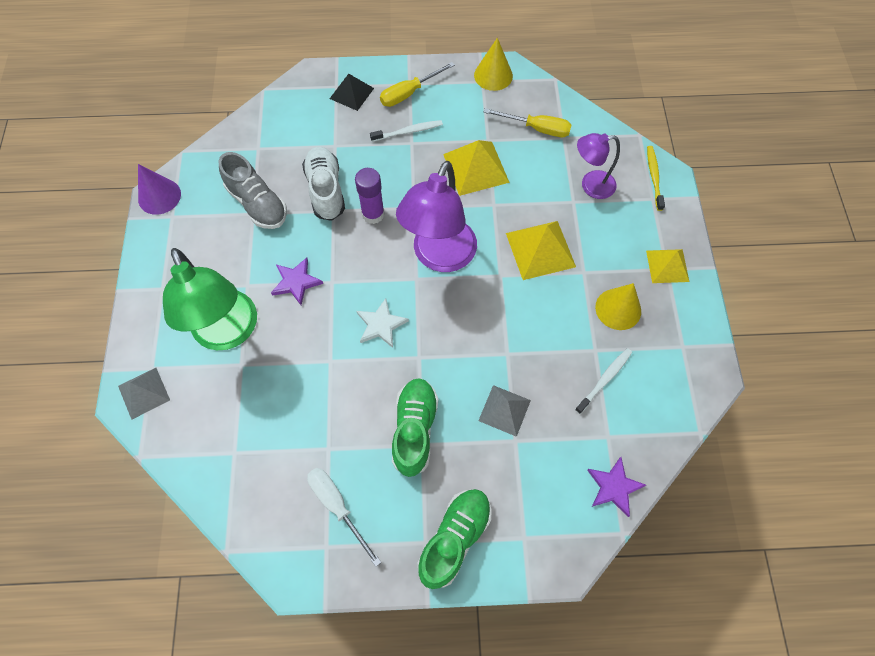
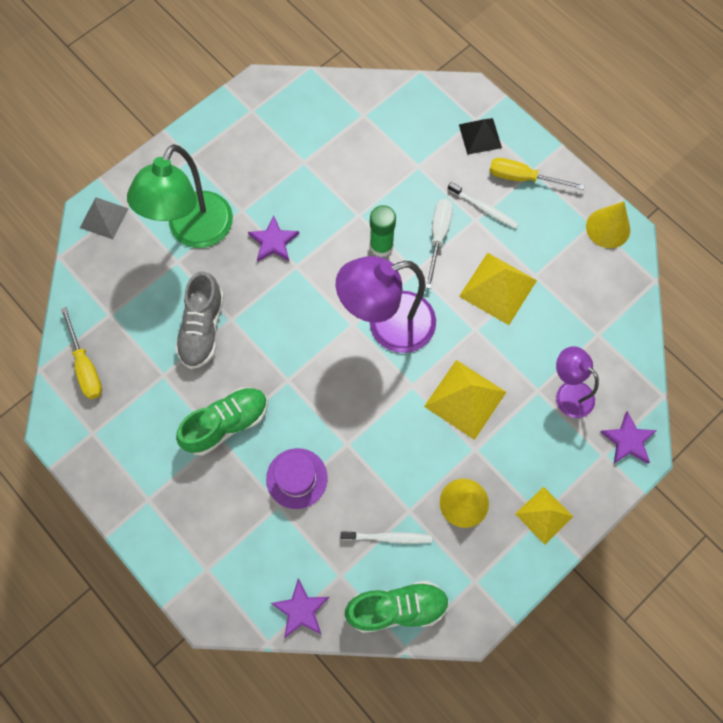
camera: 50 degrees right, 5 degrees up
(159, 196) = (260, 87): purple cone -> none
(257, 204) = (314, 158): grey shoe -> grey shoe (202, 329)
(326, 190) = (371, 195): white shoe -> none
(337, 506) = (126, 417): white screwdriver -> white screwdriver (438, 237)
(373, 214) = (381, 246): purple glue stick -> green glue stick
(381, 325) = (290, 331): white star -> none
(454, 538) = (166, 518): green shoe -> green shoe (397, 608)
(504, 410) = (296, 478): grey pyramid -> purple hat
(537, 129) = (585, 305): yellow screwdriver -> yellow screwdriver (85, 366)
(654, 177) = (628, 440): yellow toothbrush -> purple star

